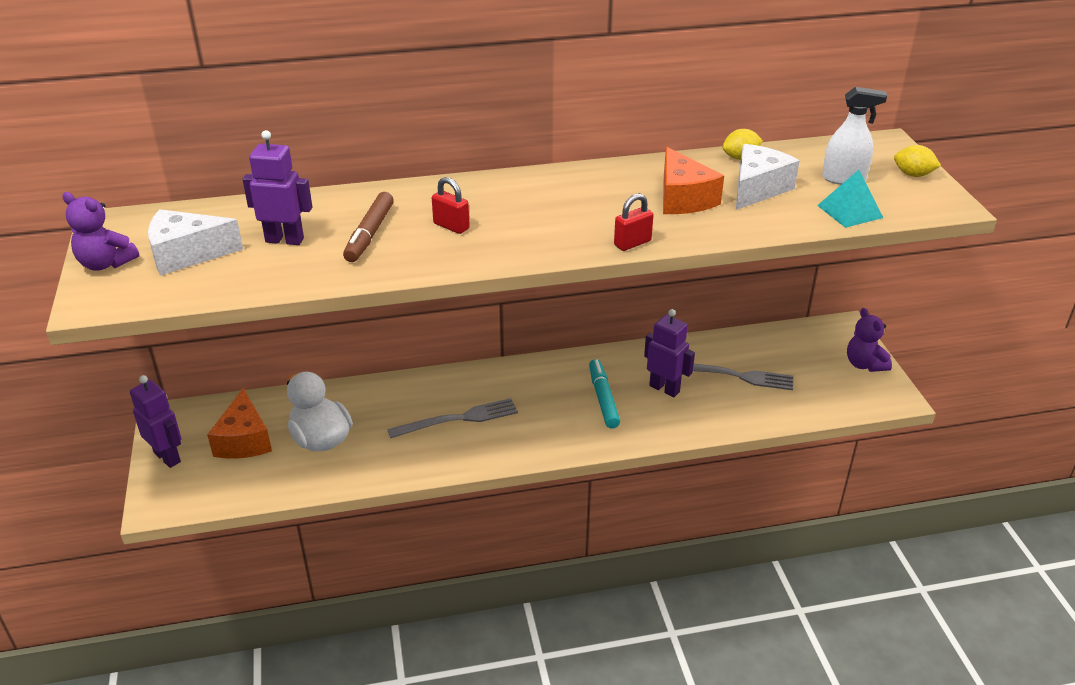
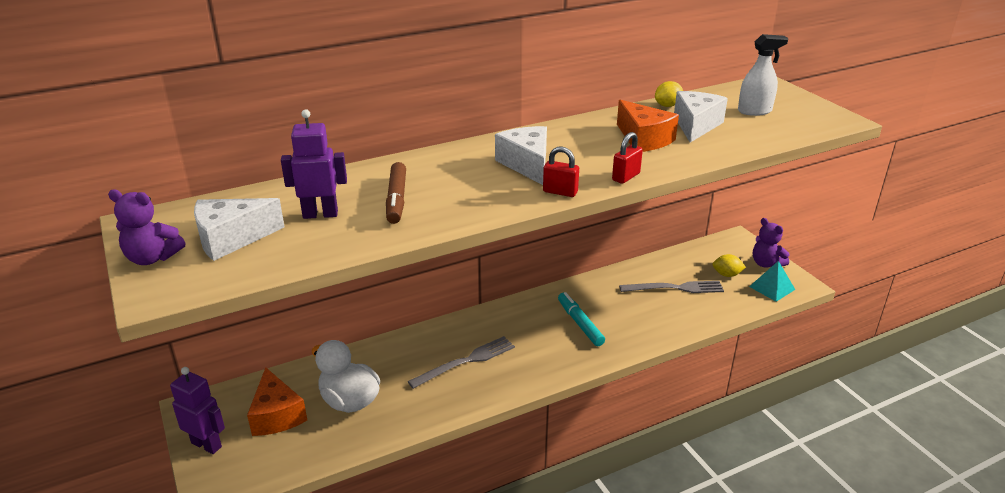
camera: 15 degrees left, 5 degrees down
(451, 226) = (465, 184): red padlock -> red padlock (560, 192)
(531, 212) = (527, 164): none -> white cheese
(664, 388) = (625, 307): purple robot -> none
(850, 211) = (775, 133): turquoise pyramid -> turquoise pyramid (772, 288)
(913, 175) = (802, 103): yellow lemon -> yellow lemon (727, 274)

